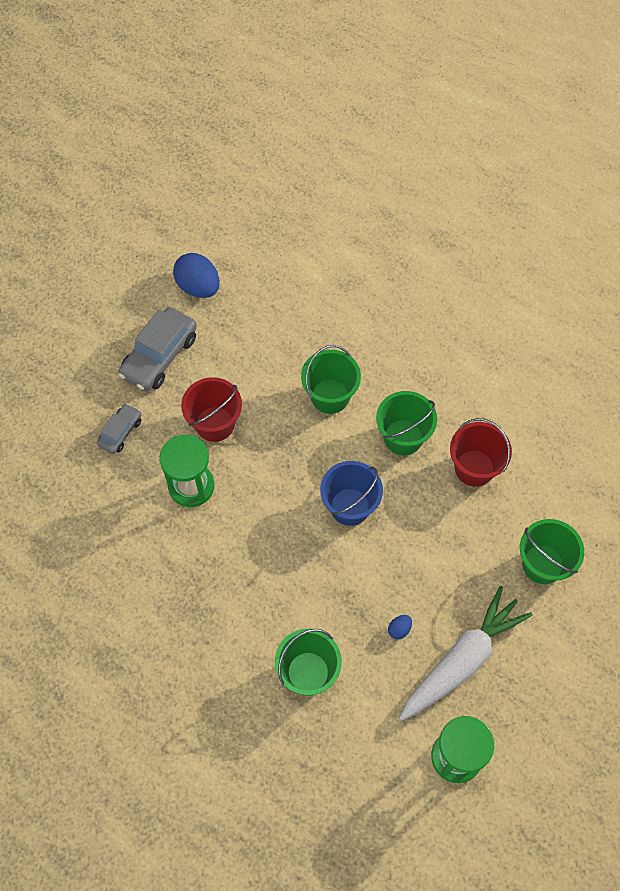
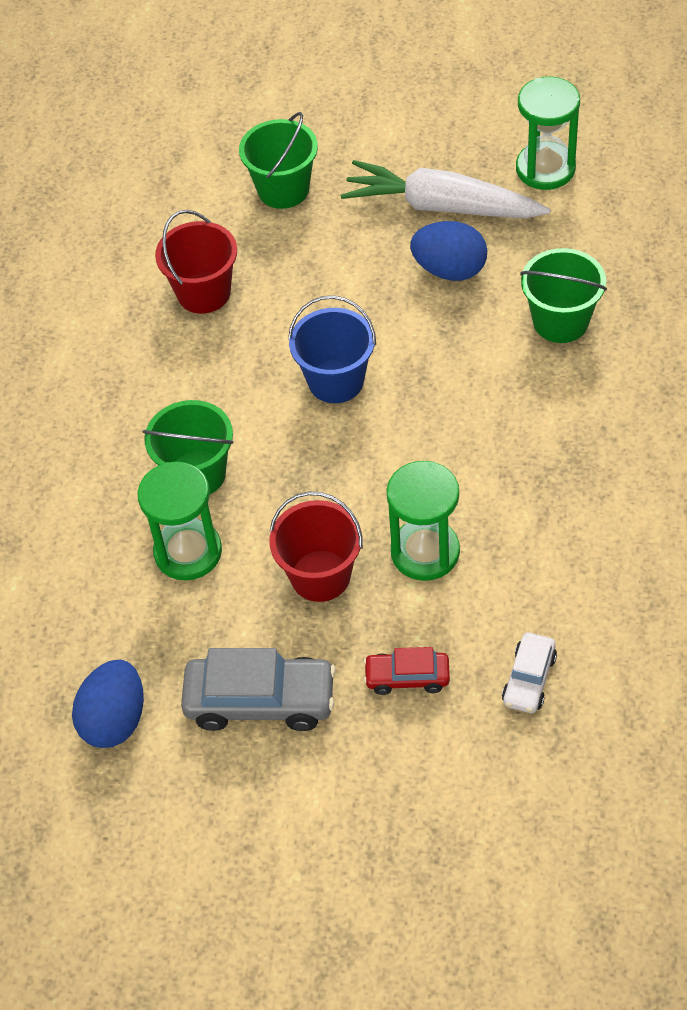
camera: 115 degrees left, 10 degrees down
(74, 491) = (529, 679): none -> white car
(120, 432) = (407, 677): grey car -> red car
(278, 366) = (188, 552): none -> green hourglass
(399, 629) = (449, 270): blue egg -> blue egg, size x2.21
(403, 437) = (207, 375): green bucket -> none

